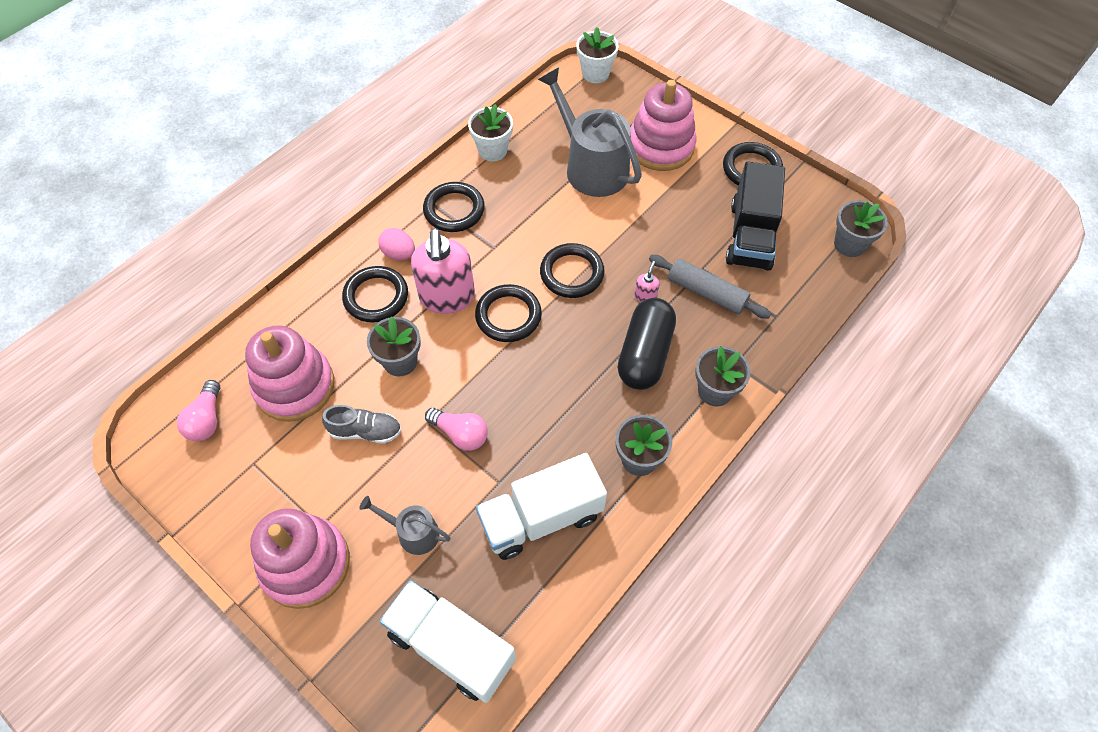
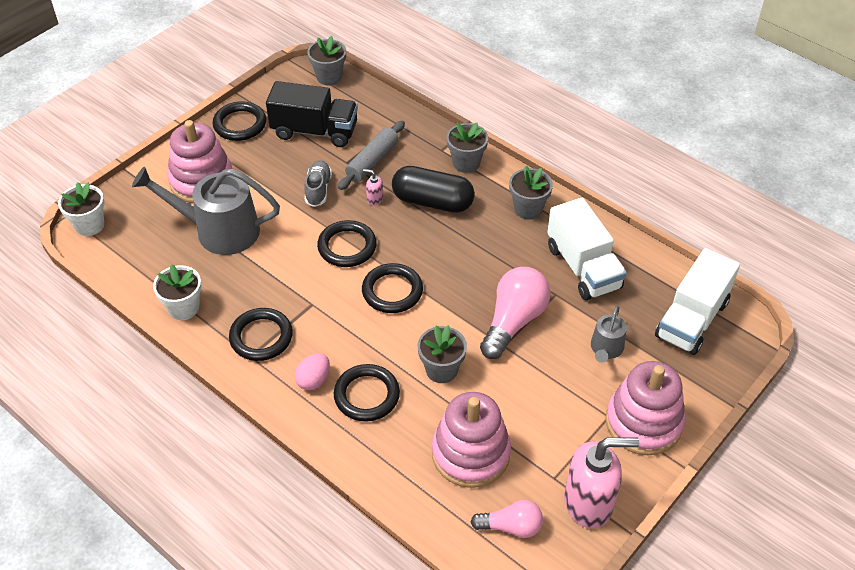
camera: 90 degrees left, 10 degrees down
(365, 431) = (515, 390): grey shoe -> grey shoe (318, 189)
(447, 297) = (370, 337): pink soap dispenser -> pink soap dispenser (589, 503)
(460, 434) = (513, 321): pink light bulb -> pink light bulb, size x1.67
(592, 167) = (219, 230): grey watering can -> grey watering can turned 45 degrees clockwise

